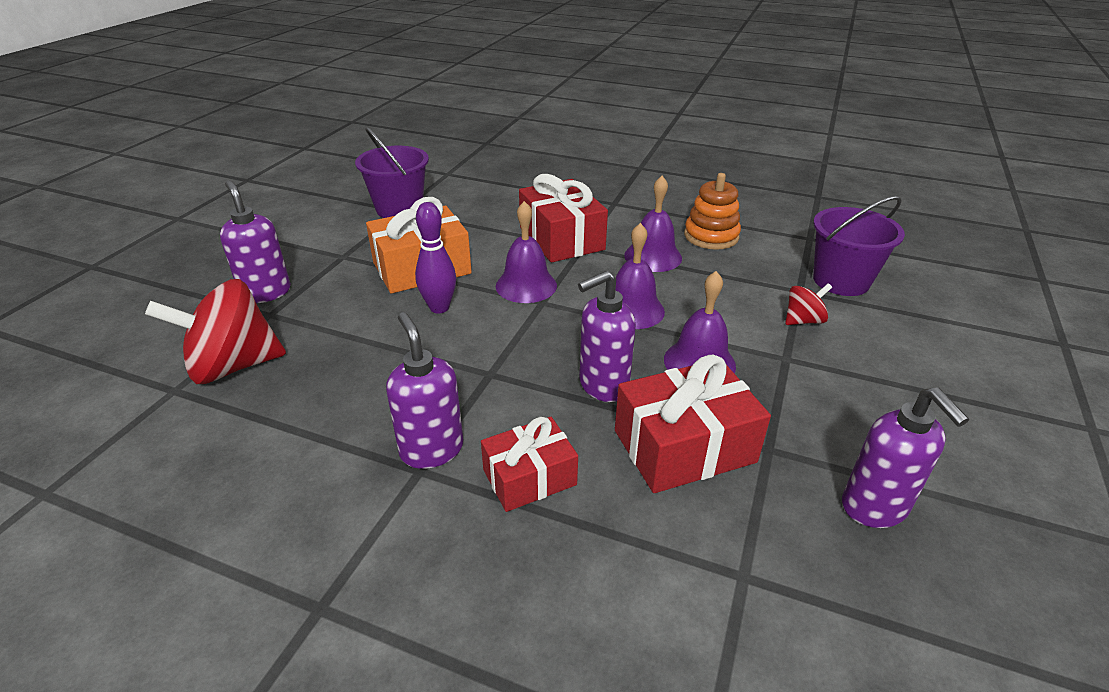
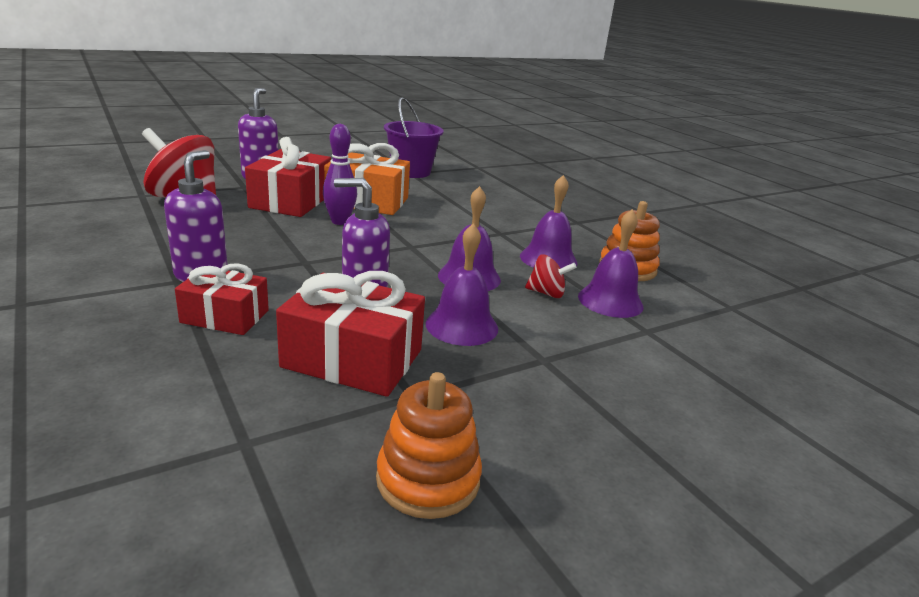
camera: 35 degrees right, 10 degrees down
(526, 285) = (417, 234): purple bell -> purple bell (610, 301)
(561, 238) = (494, 223): red gift -> red gift (291, 201)
(803, 320) = (610, 348): red spinning top -> red spinning top (546, 293)
(841, 281) = (707, 344): purple bucket -> none
(874, 507) = (428, 479): purple soap dispenser -> orange stacking toy

